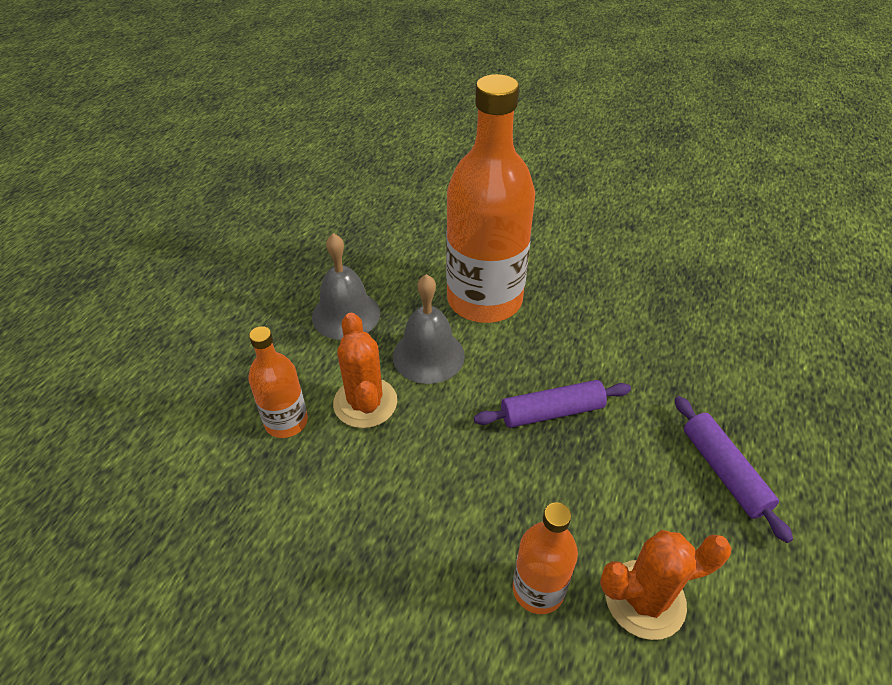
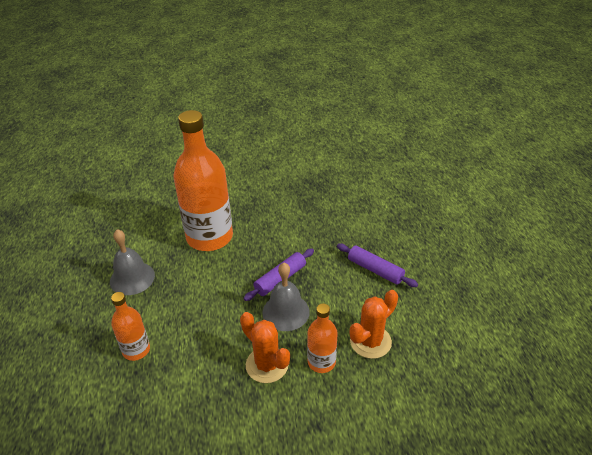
camera: 30 degrees left, 5 degrees down
(365, 403) = (176, 319): orange cactus -> orange cactus (267, 365)
(428, 355) = (196, 279): grey bell -> grey bell (286, 312)

